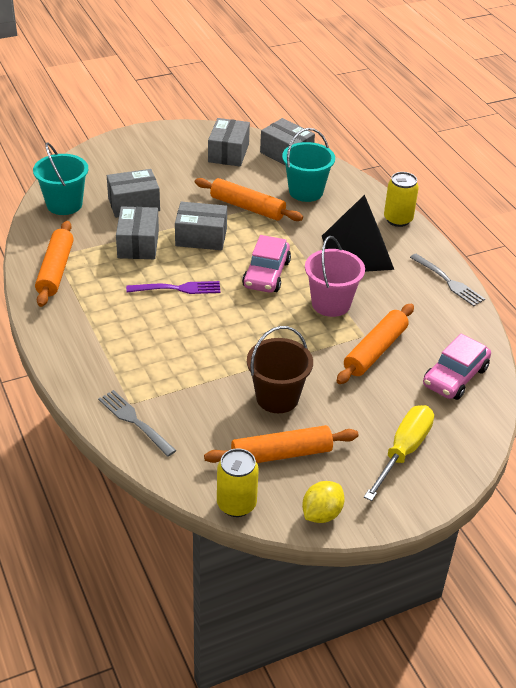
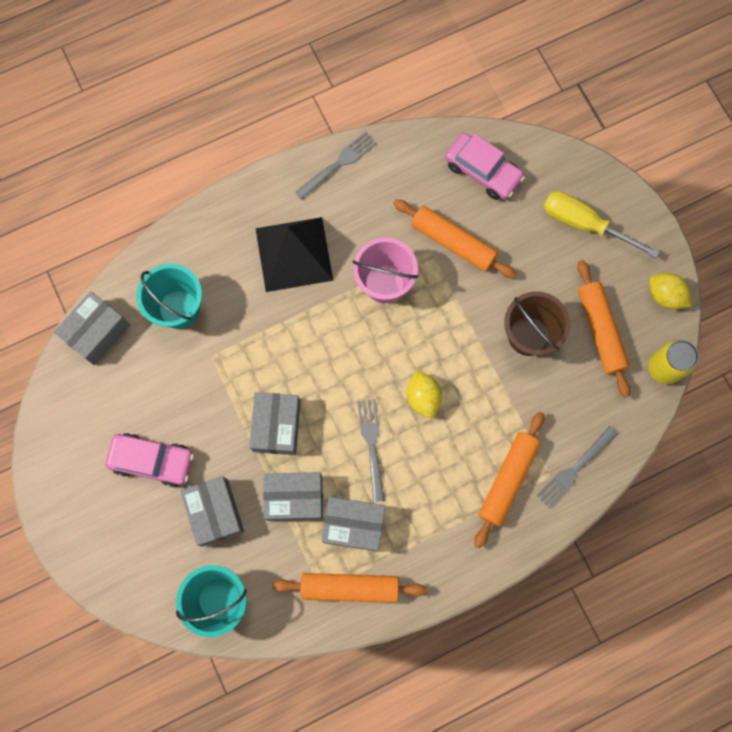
camera: 90 degrees left, 35 degrees up
(177, 289) = (372, 446): purple fork -> grey fork
(219, 322) = (423, 397): none -> yellow lemon
(228, 153) = (96, 404): grey box -> grey box (353, 525)
(247, 207) = (215, 376): orange rolling pin -> orange rolling pin (508, 480)
(266, 274) = (339, 351): pink car -> pink car (152, 461)
(398, 219) = (230, 207): yellow can -> none

